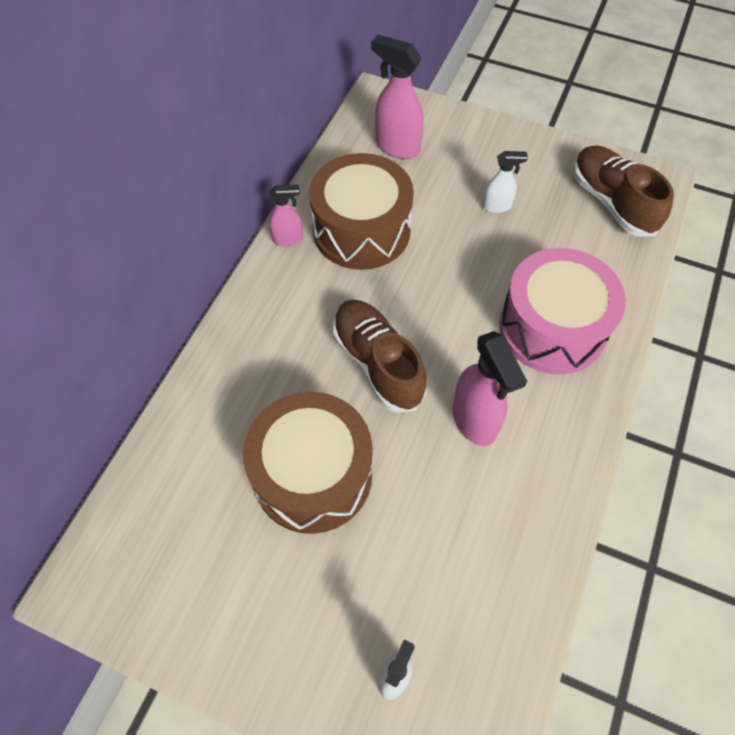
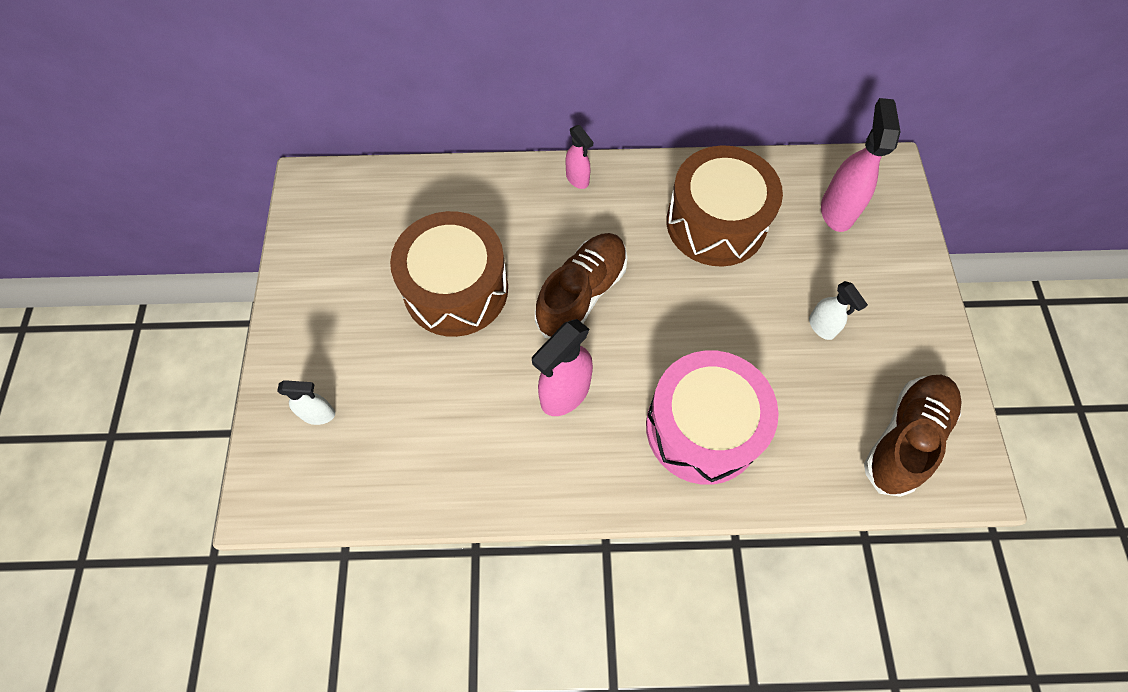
camera: 65 degrees right, 5 degrees up
(288, 239) = (670, 172): pink spray bottle -> pink spray bottle (577, 179)

